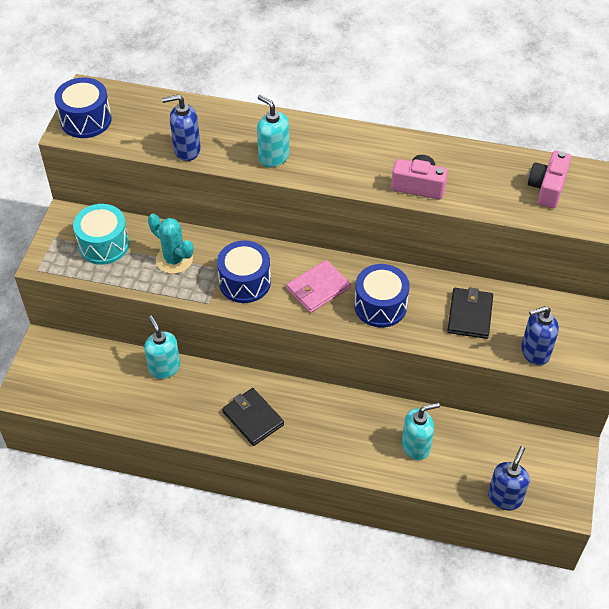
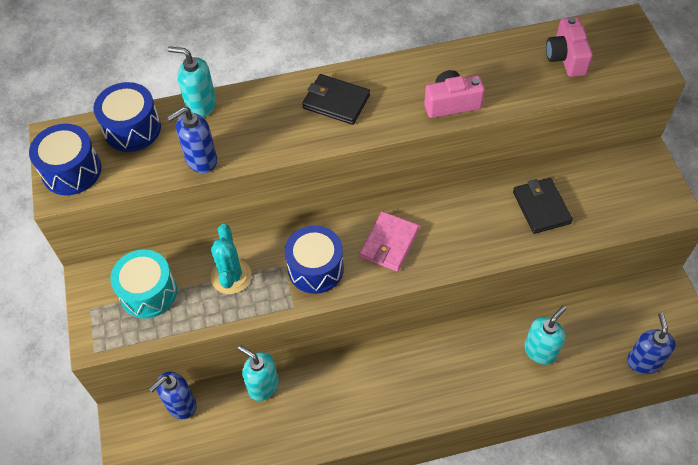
camera: 25 degrees left, 5 degrees up
(174, 260) = (231, 276): turquoise cactus -> turquoise cactus turned 75 degrees clockwise
(253, 418) = (378, 396): black wallet -> black wallet (336, 101)
(273, 157) = (294, 131): turquoise soap dispenser -> turquoise soap dispenser (201, 105)
(380, 306) = (457, 235): blue drum -> blue drum (132, 129)
(534, 352) = (618, 217): blue soap dispenser -> blue soap dispenser (181, 405)

